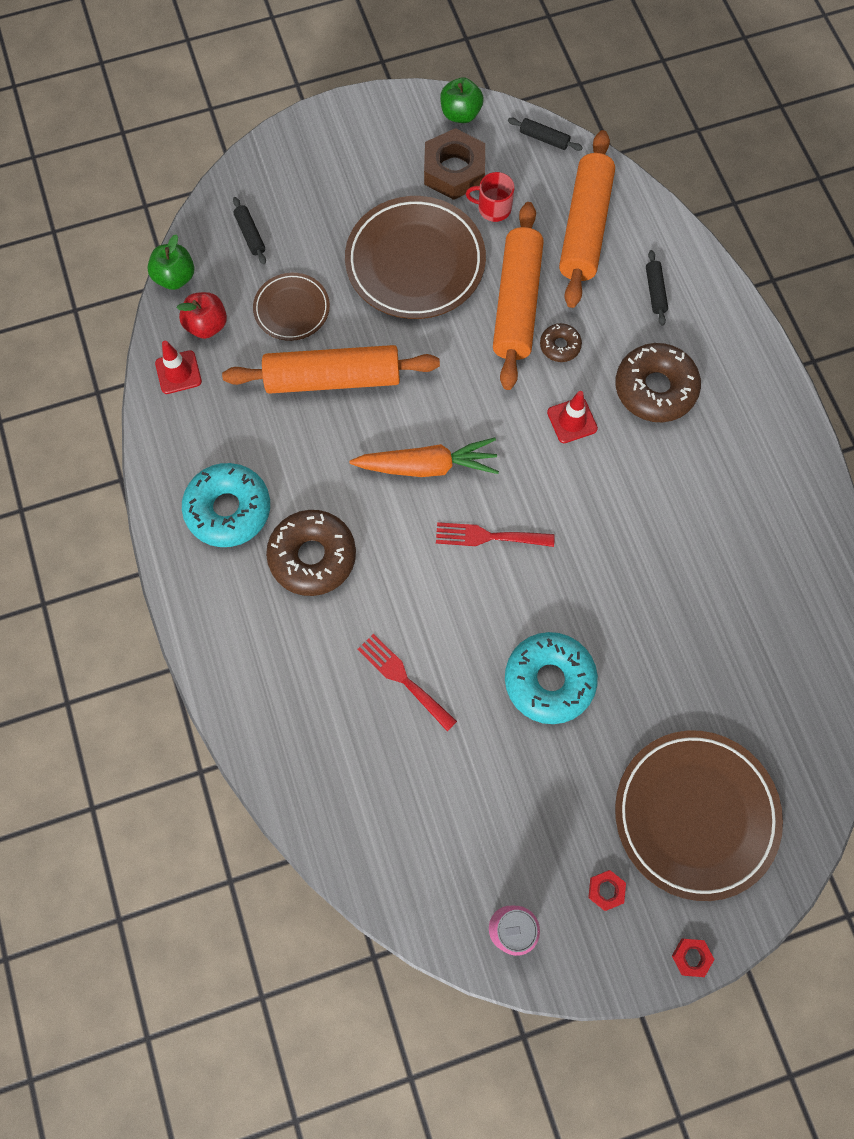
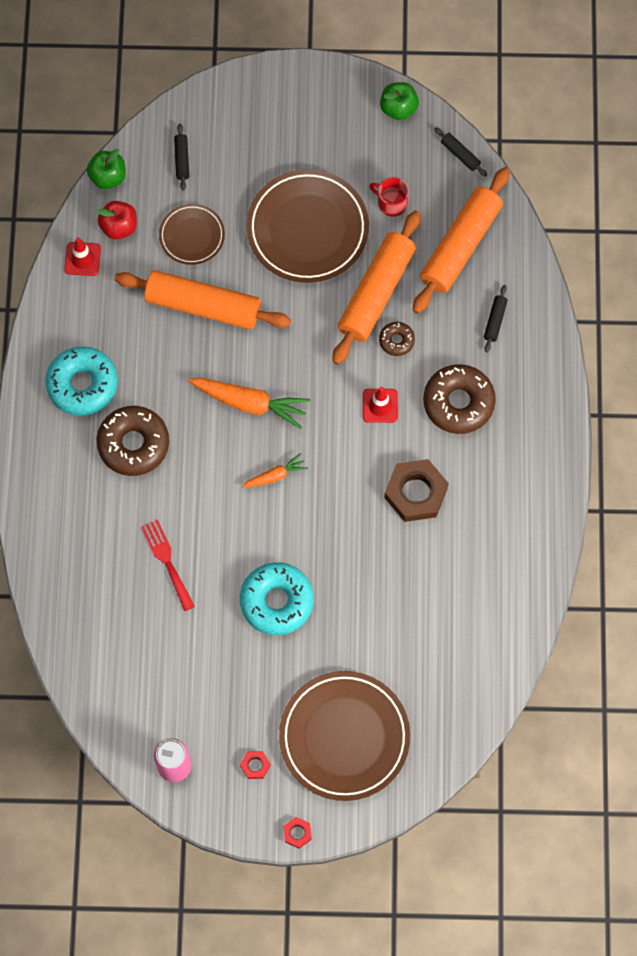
camera: 20 degrees right, 0 degrees up
(454, 170) = (372, 158): brown nut -> brown nut (416, 493)
(488, 536) = (275, 475): red fork -> orange carrot

